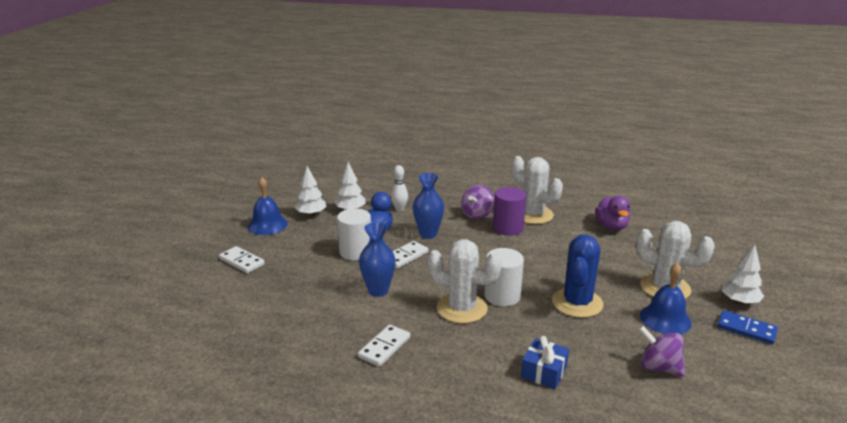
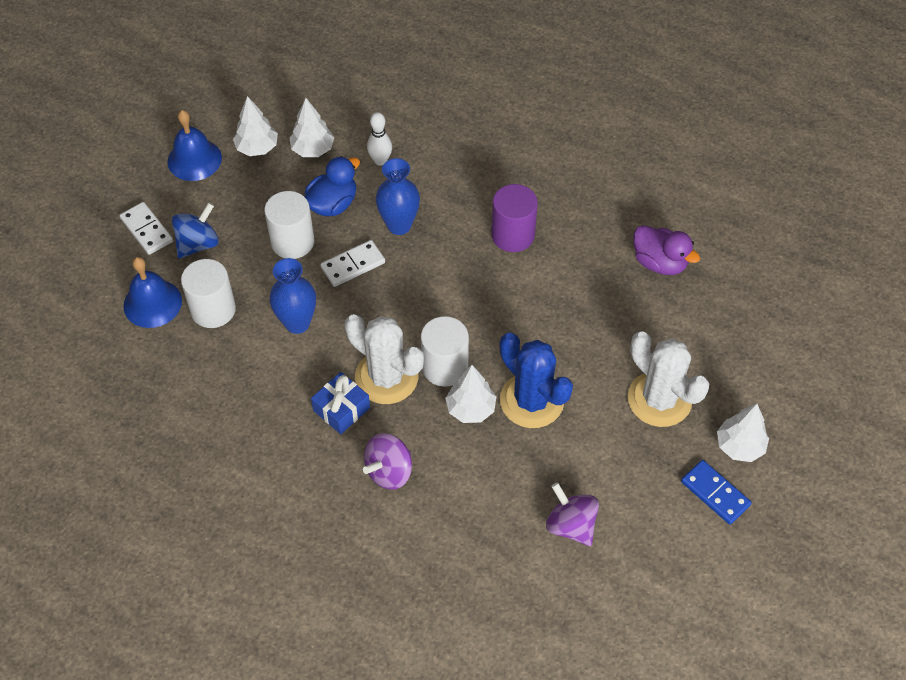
camera: 15 degrees right, 30 degrees up
(284, 263) = (198, 244): none -> blue spinning top
(308, 294) = (213, 309): none -> white cylinder
(384, 347) = (274, 420): white domino -> none
(477, 215) = (483, 196): purple spinning top -> purple spinning top (389, 471)
(533, 215) = (561, 213): white cactus -> none
(535, 314) = (470, 408): none -> white tree
(544, 372) = (436, 500): blue gift -> blue gift (341, 409)
(577, 303) = (531, 400): blue cactus -> blue cactus turned 75 degrees counterclockwise
(611, 226) = (659, 262): purple duck -> purple duck turned 60 degrees counterclockwise
(665, 319) = (625, 453): blue bell -> blue bell (152, 303)

